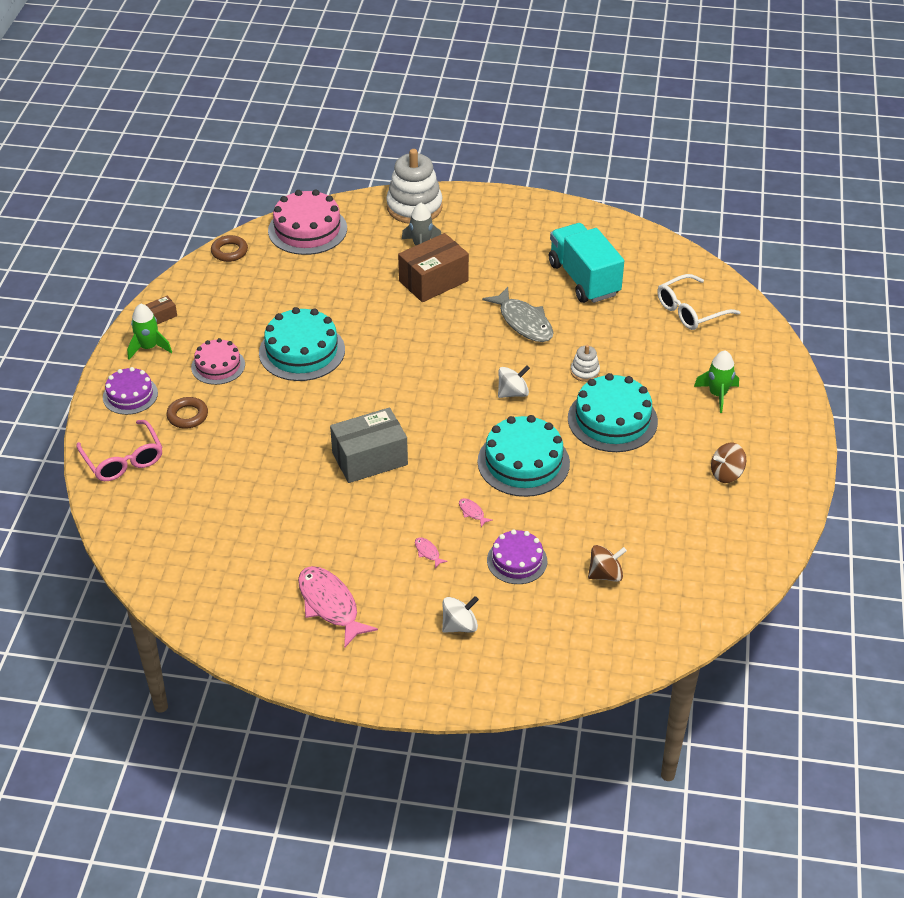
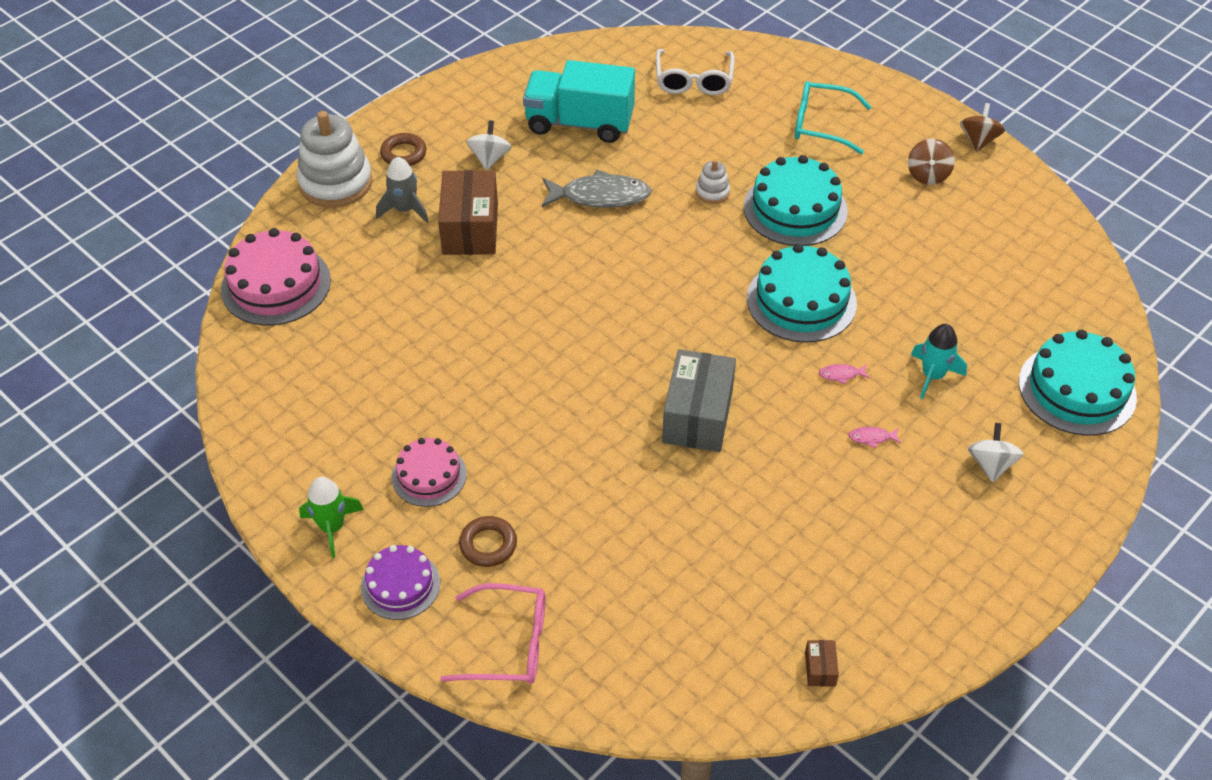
camera: 55 degrees left, 5 degrees up
(162, 316) = (287, 487): brown box -> brown box (820, 669)
(229, 251) = (238, 370): brown ring -> brown ring (403, 154)
(302, 351) = (476, 389): turquoise cake -> turquoise cake (1077, 389)
(330, 605) = (890, 557): pink fish -> none
(513, 393) = (696, 257): white spinning top -> white spinning top (490, 158)
(517, 560) = (932, 375): purple cake -> turquoise rocket
(605, 574) = (996, 322): brown spinning top -> brown spinning top (978, 140)
(717, 394) = (821, 125): green rocket -> turquoise glasses

